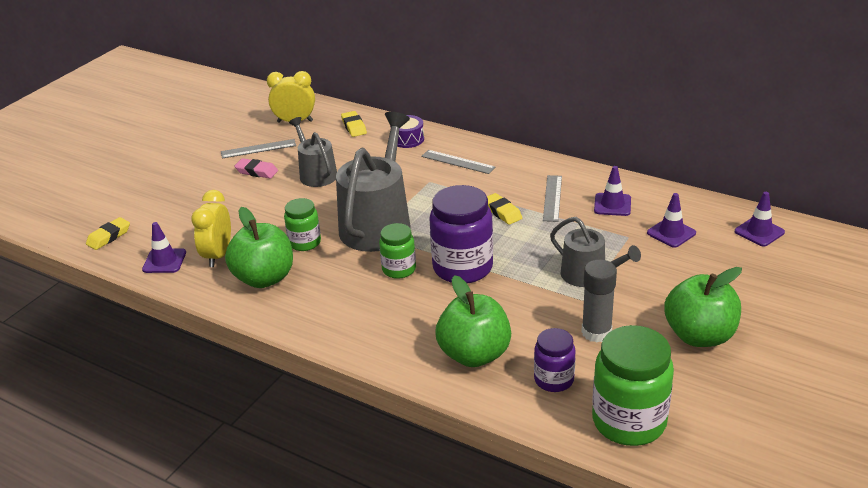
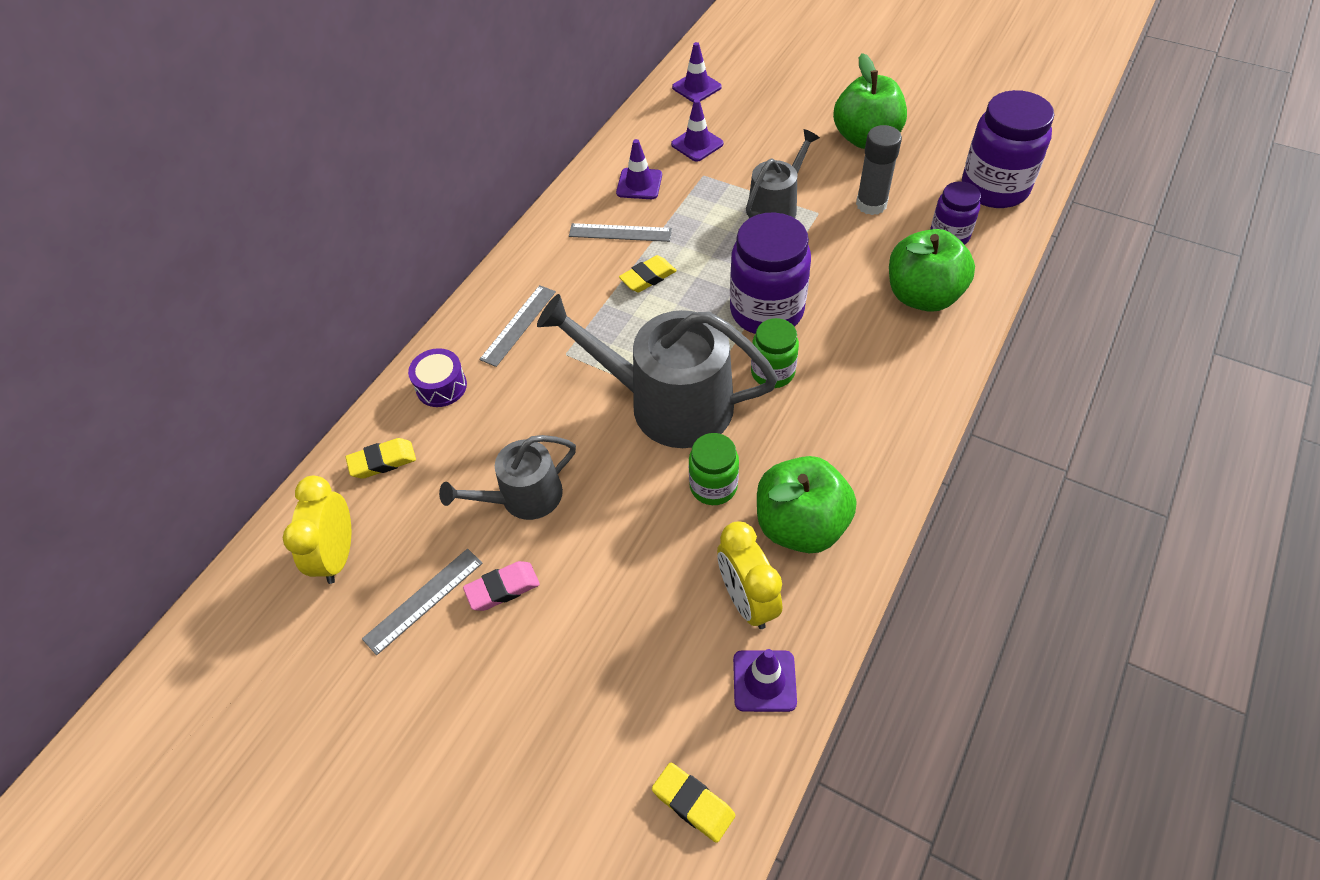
camera: 90 degrees left, 20 degrees up
(218, 255) = (747, 600): yellow clock -> yellow clock turned 60 degrees clockwise
(256, 172) = (503, 588): pink eraser -> pink eraser turned 45 degrees clockwise
(258, 149) = (423, 600): grey ruler -> grey ruler turned 60 degrees clockwise
(629, 422) = (994, 188): green jar -> purple jar

